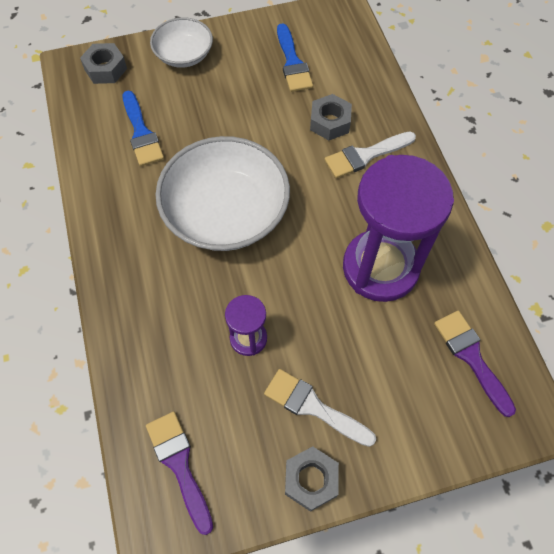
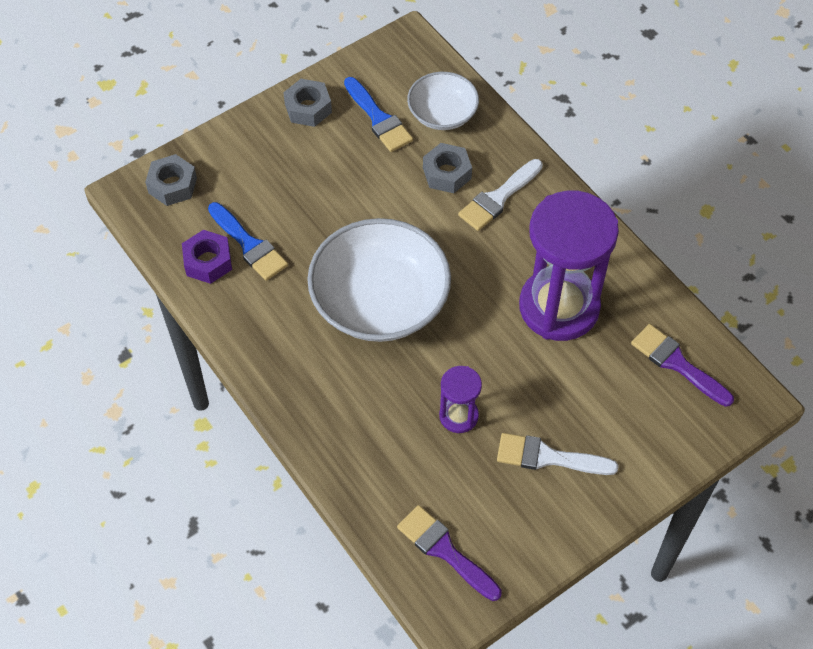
camera: 20 degrees left, 5 degrees down
(102, 137) = (208, 261): none -> purple nut
(184, 55) = (254, 144): white bowl -> white bowl (442, 113)
(311, 480) = (573, 521): grey nut -> grey nut (308, 108)

